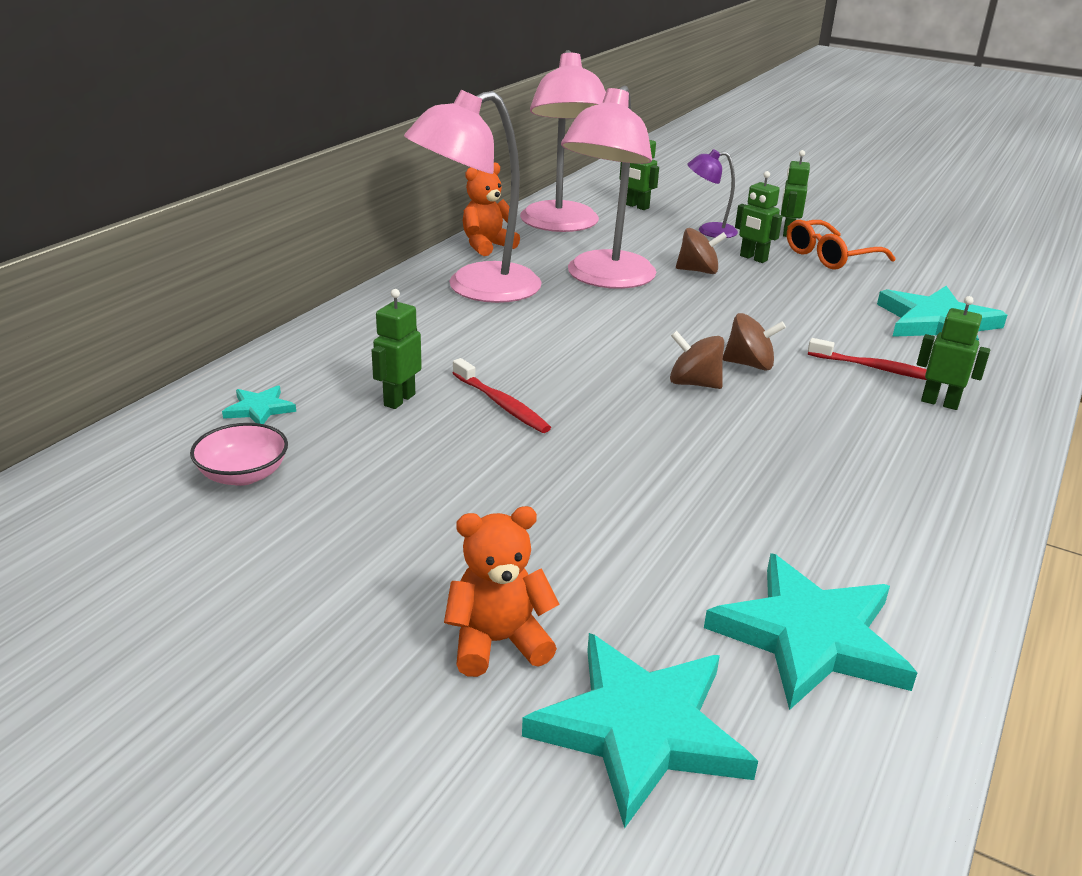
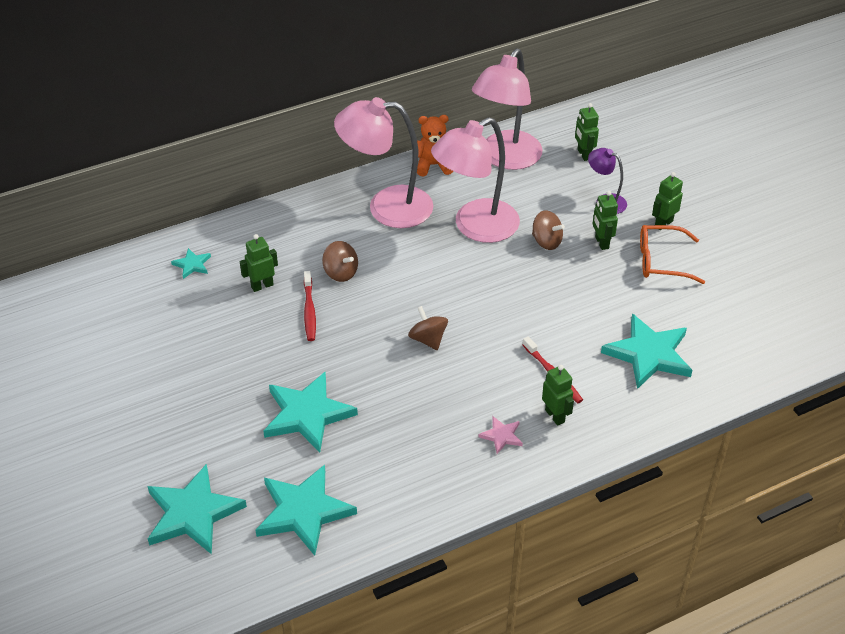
camera: 35 degrees right, 15 degrees up
(243, 475) = (153, 307): pink bowl -> none
(498, 642) = (178, 448): orange teddy bear -> none
(648, 514) = (307, 414): none -> turquoise star
(749, 364) = (478, 338): brown spinning top -> brown spinning top (341, 272)
(917, 442) = (501, 436): none -> pink star

